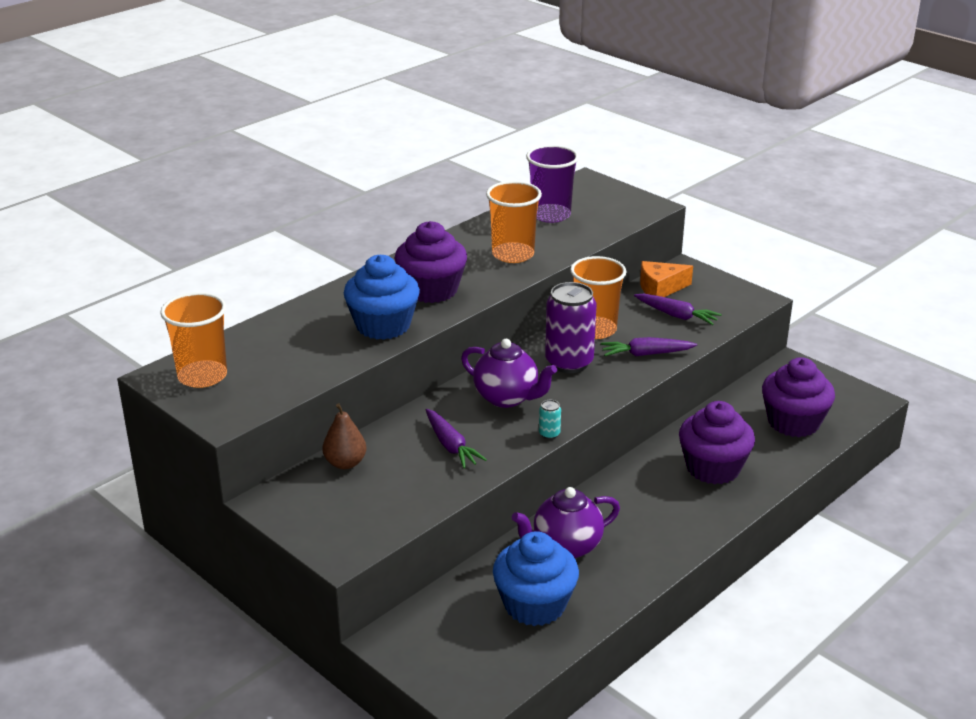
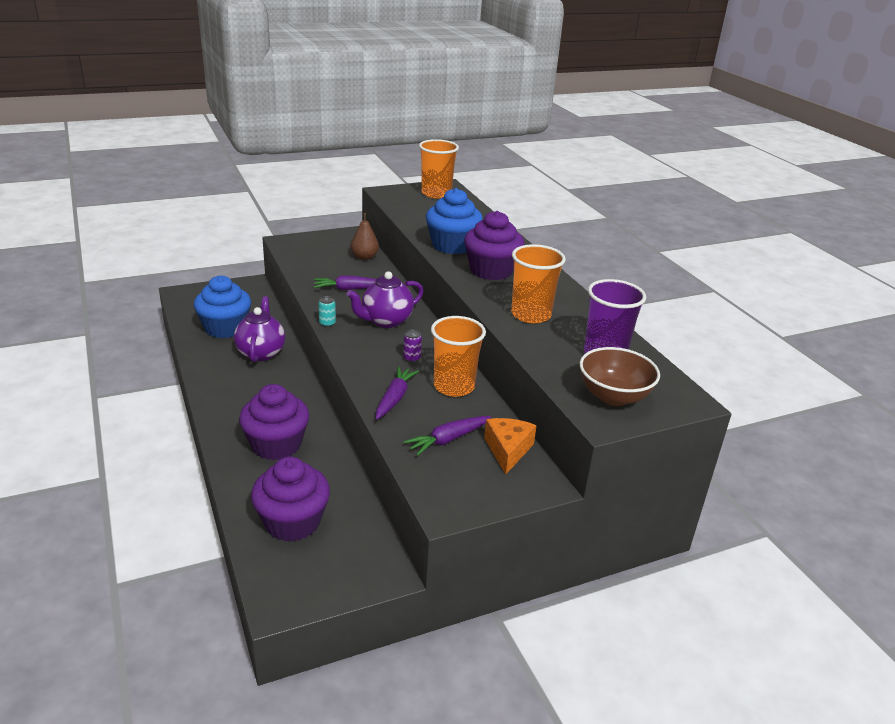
camera: 110 degrees right, 0 degrees up
(569, 362) = (412, 358): purple can -> purple can, size x0.41
(613, 205) = (613, 396): none -> brown bowl

